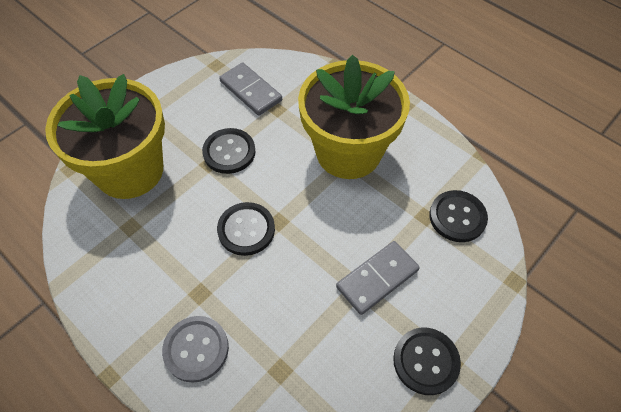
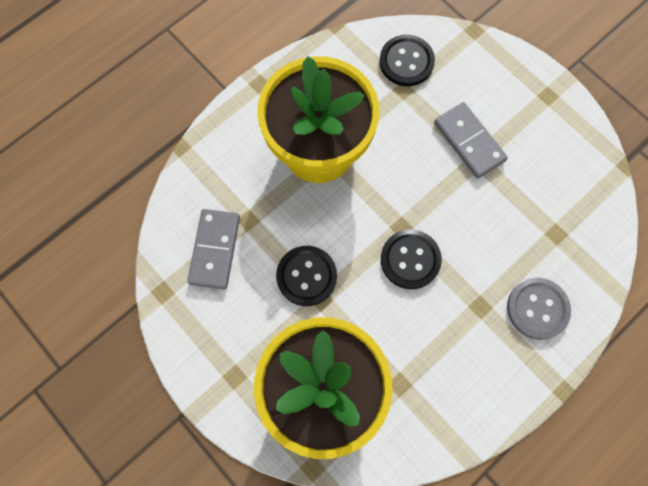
camera: 85 degrees left, 15 degrees up
(250, 91) = (215, 250): grey domino -> grey domino turned 45 degrees counterclockwise
(426, 361) = (547, 114): black button -> none

